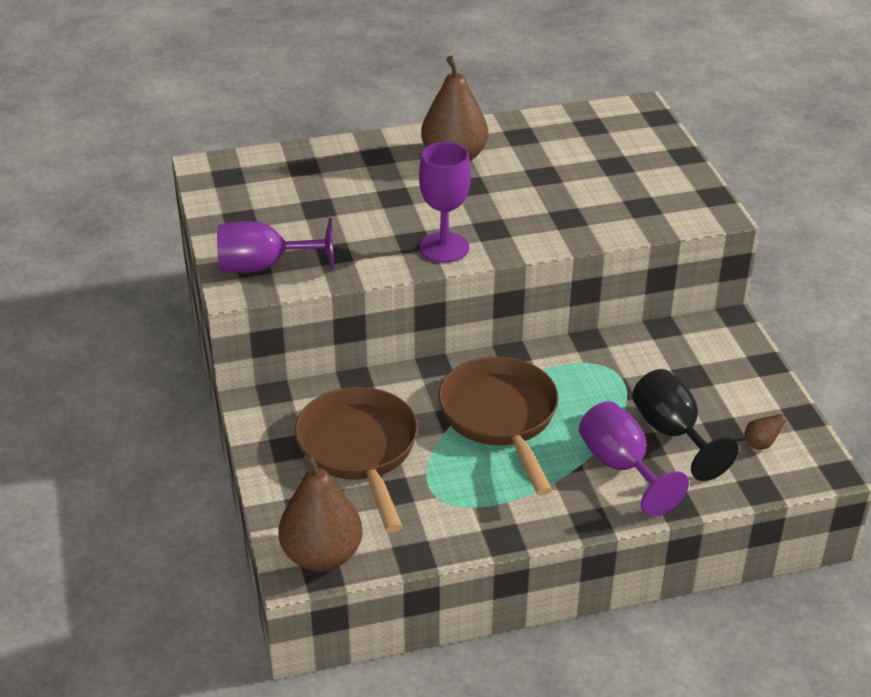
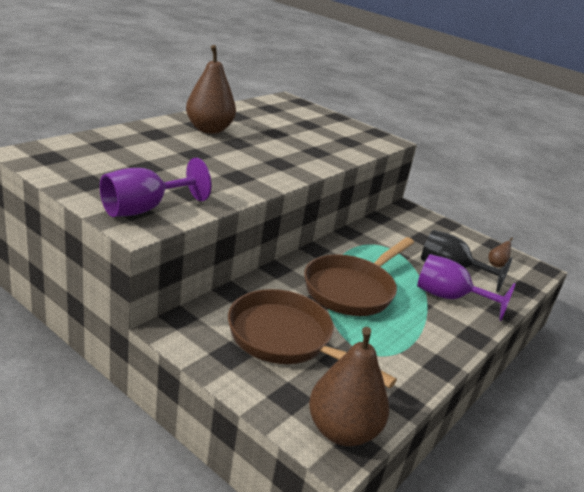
camera: 40 degrees left, 10 degrees down
(444, 247) = (263, 177): purple goblet -> none
(501, 418) = (352, 289): brown pan -> brown pan turned 90 degrees counterclockwise

